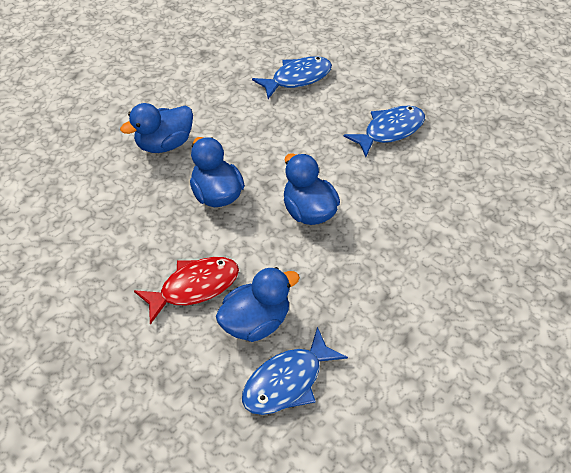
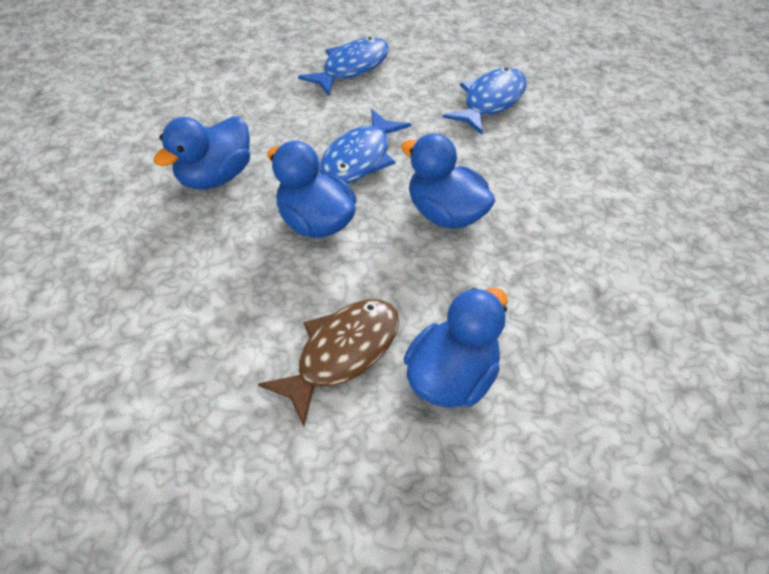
camera: 20 degrees left, 0 degrees up
(194, 287) = (342, 353): red fish -> brown fish
(287, 381) = (538, 448): blue fish -> blue fish (360, 158)

